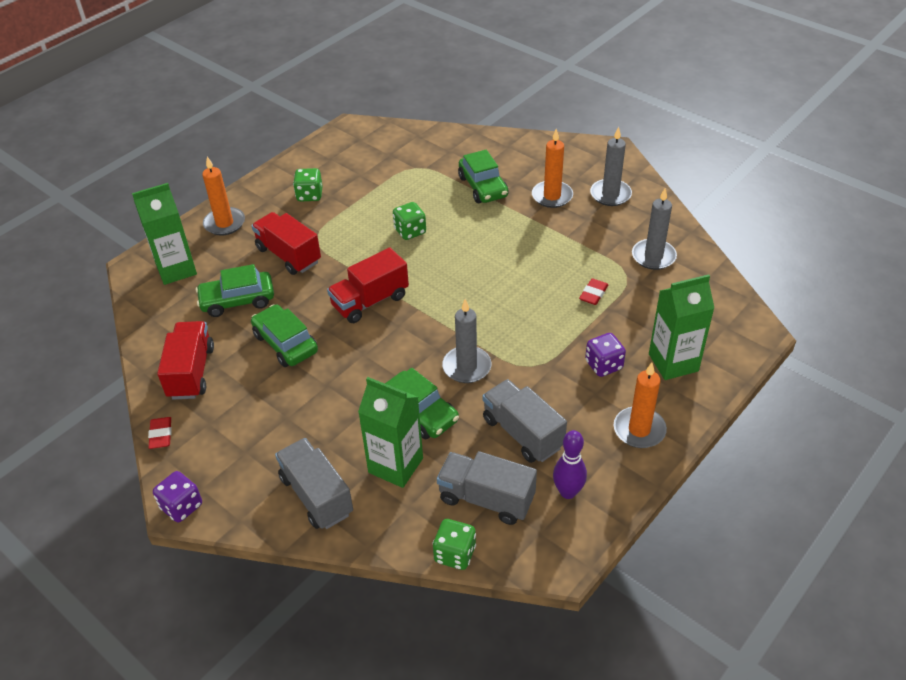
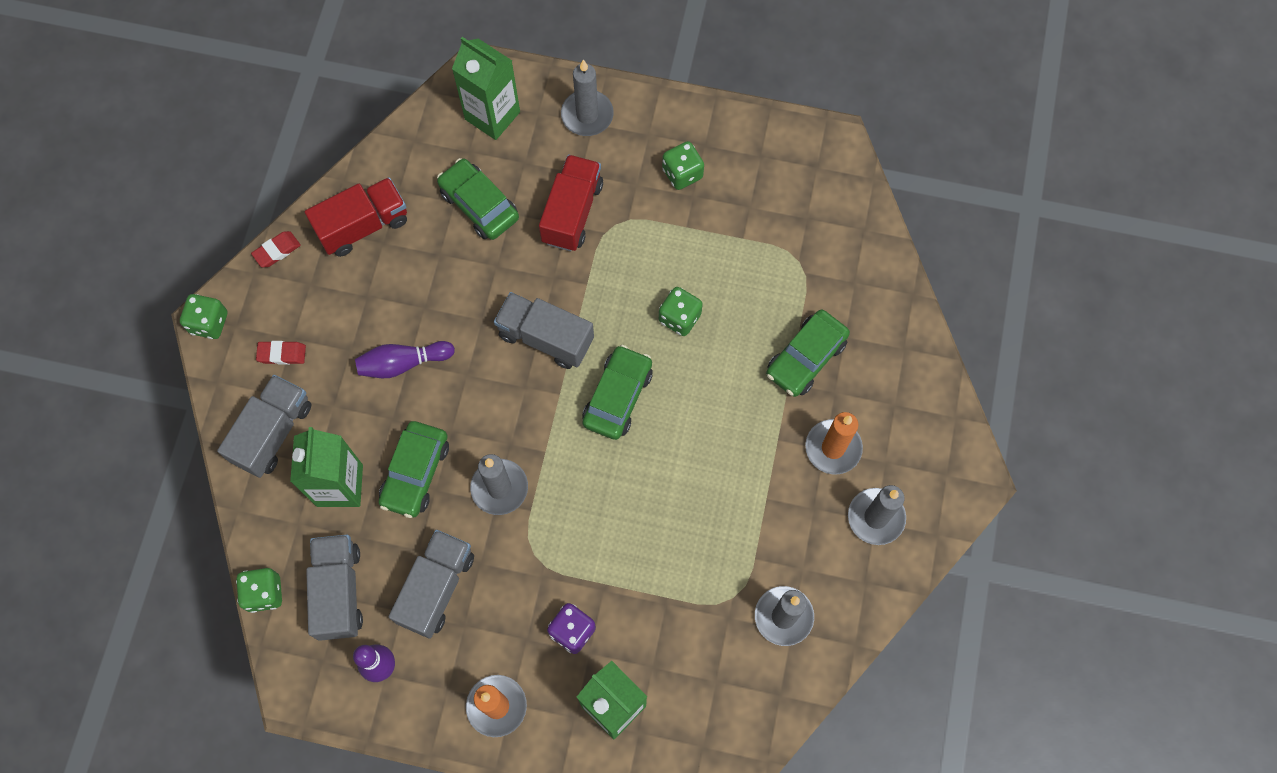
camera: 60 degrees right, 25 degrees up
(181, 506) = (209, 323): purple dice -> green dice
(224, 223) = (587, 115): orange candle -> grey candle
(285, 343) = (444, 289): green car -> green car (617, 397)
(324, 388) = (403, 363): none -> purple bowling pin
(370, 301) = (545, 338): red truck -> grey truck
(593, 294) = (680, 573): red eraser -> red eraser (282, 354)

